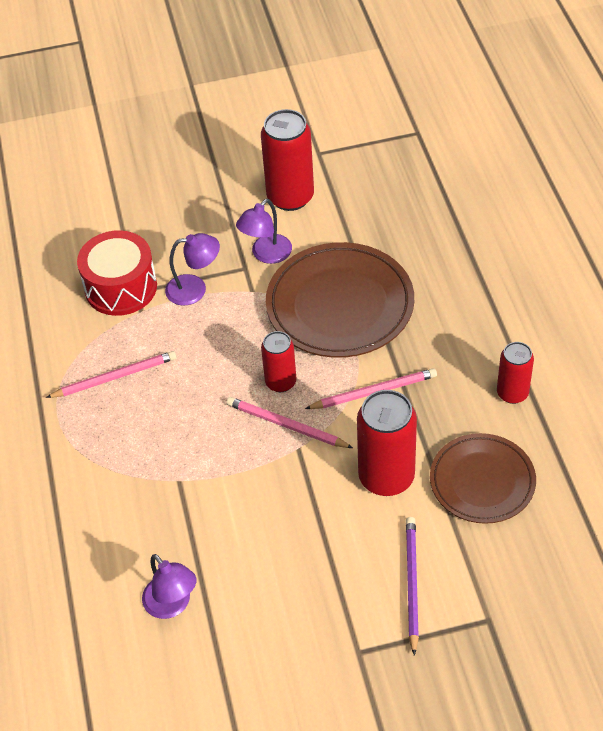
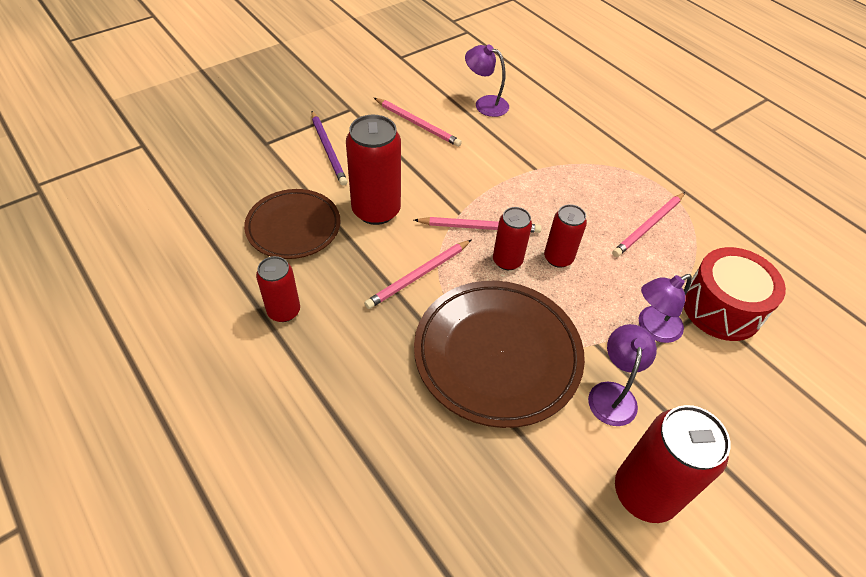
camera: 150 degrees right, 0 degrees up
(230, 371) = (558, 258): none -> red can
(281, 595) = (417, 124): none -> pink pencil

